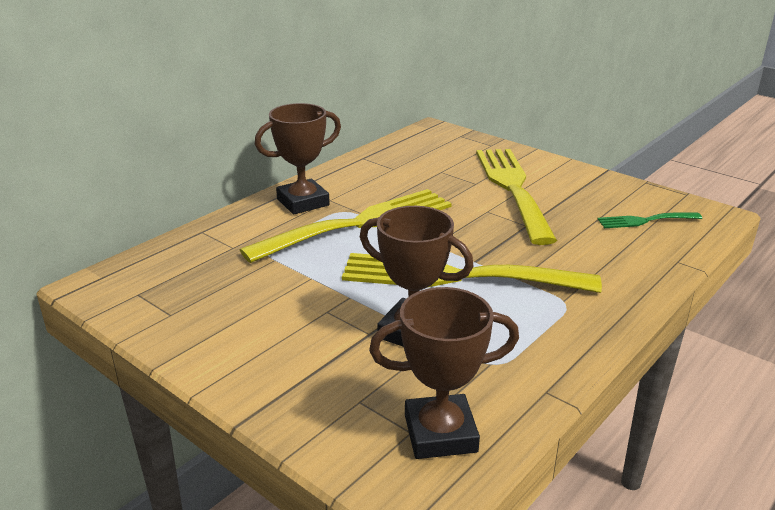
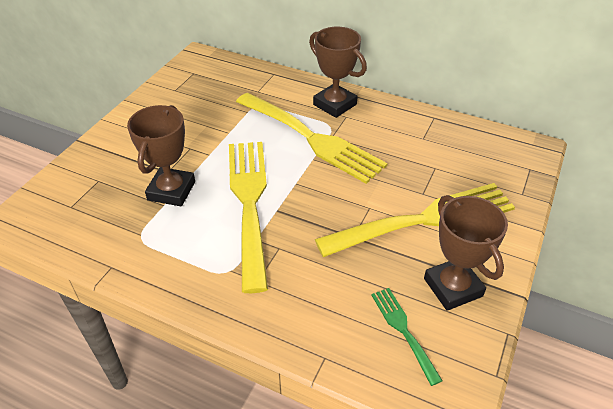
camera: 75 degrees right, 15 degrees up
(440, 433) = (68, 219): brown trophy -> brown trophy (453, 287)

